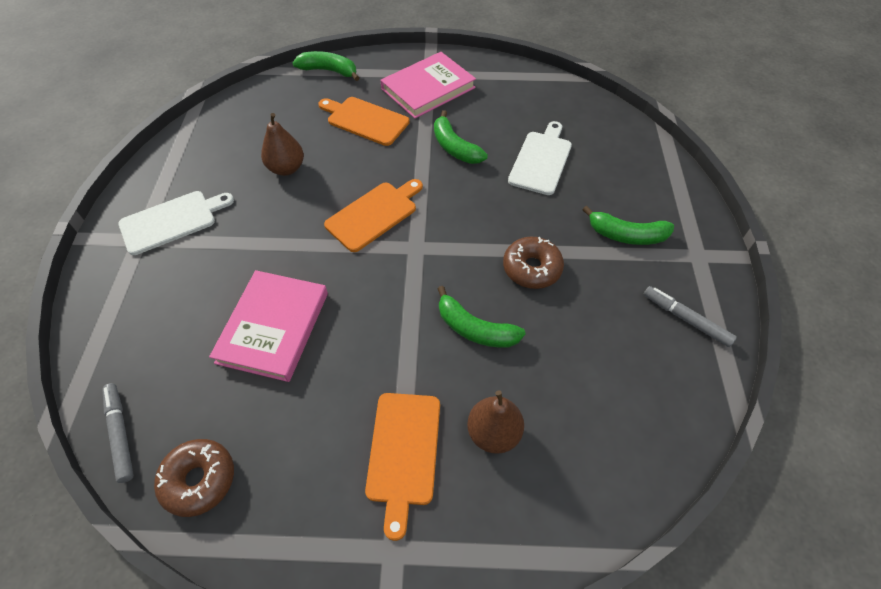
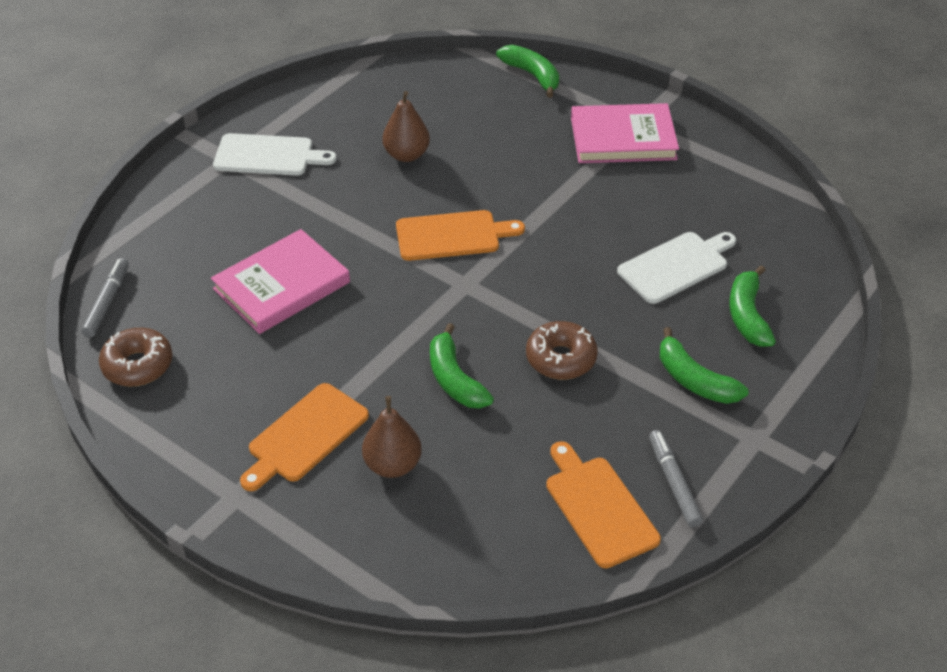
camera: 35 degrees right, 10 degrees down
(365, 120) = (525, 142): orange cutting board -> orange cutting board (599, 507)
(455, 147) = (593, 211): green banana -> green banana (747, 315)

